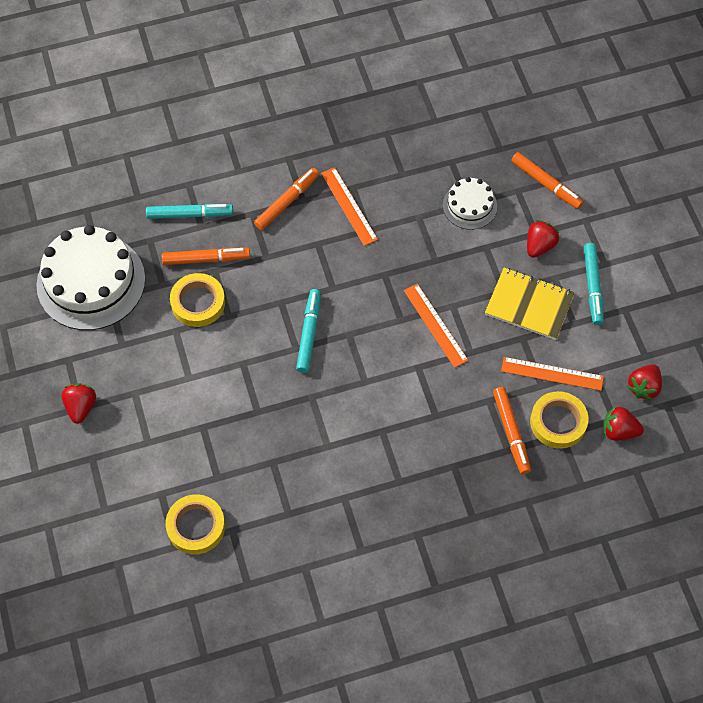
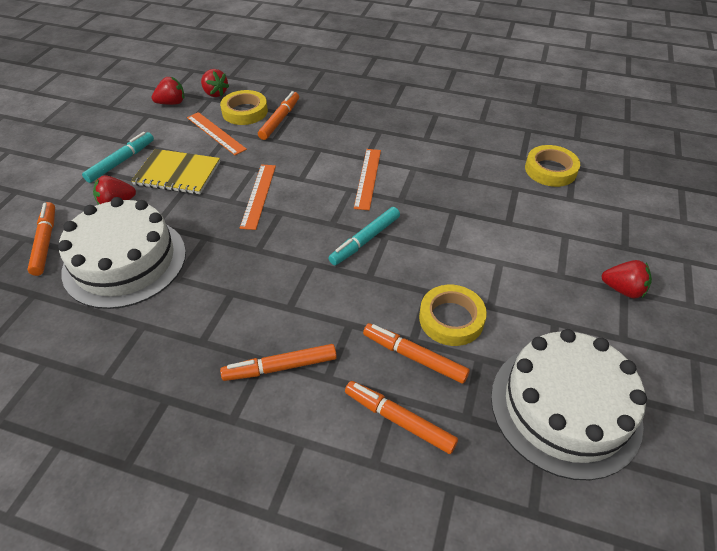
camera: 145 degrees left, 15 degrees down
(81, 407) = (623, 289): red strawberry -> red strawberry turned 105 degrees counterclockwise
(189, 214) = (399, 420): turquoise marker -> orange marker
(349, 206) = (224, 325): orange ruler -> orange ruler (367, 178)
(469, 206) = (125, 261): white cake -> white cake, size x1.93
(529, 305) = (177, 173): yellow notebook -> yellow notebook turned 45 degrees counterclockwise

